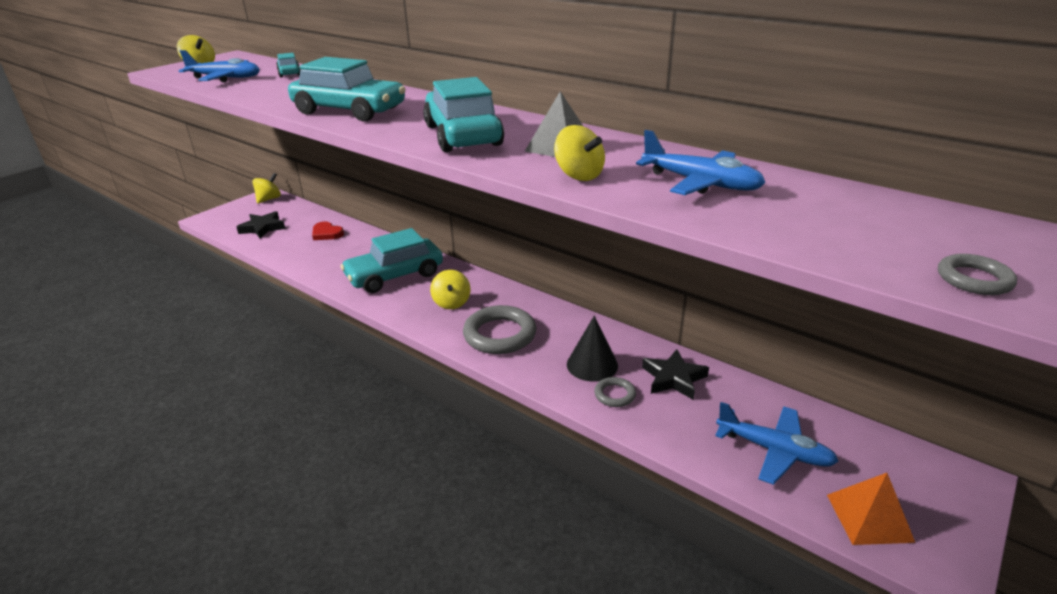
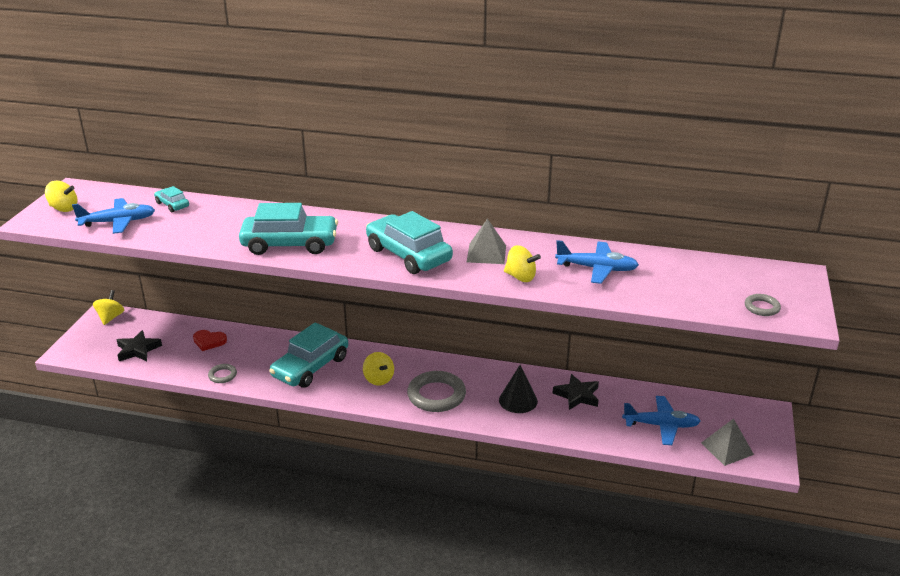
camera: 25 degrees left, 0 degrees up
(614, 395) = (546, 417): grey ring -> grey ring (222, 375)
(869, 517) = (727, 448): orange pyramid -> grey pyramid

